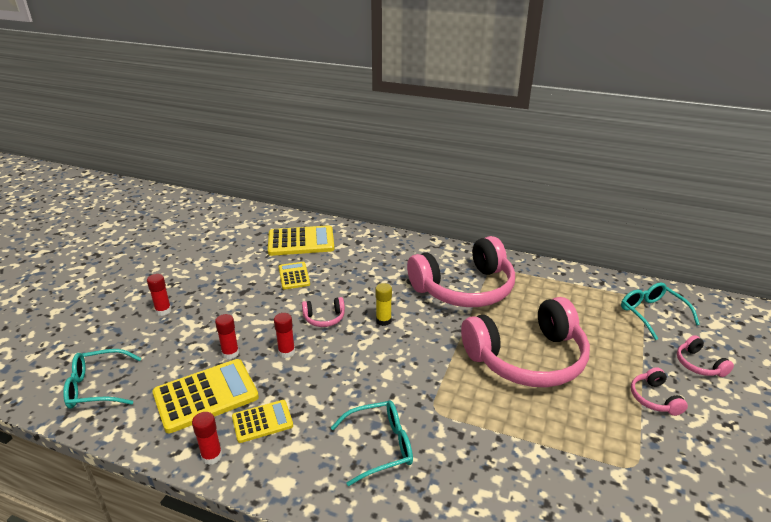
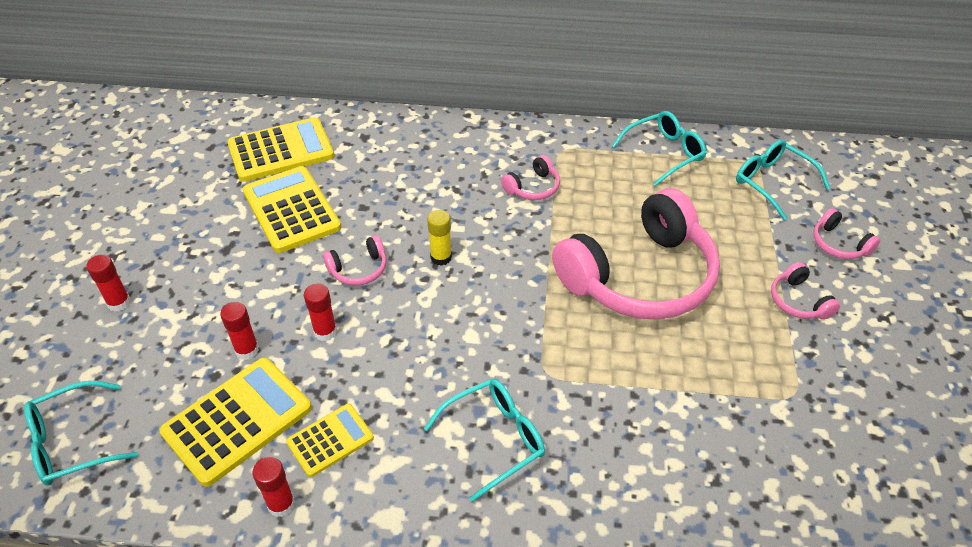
camera: 15 degrees left, 15 degrees up
(294, 276) = (291, 210): yellow calculator -> yellow calculator, size x1.74
(464, 288) = (533, 187): pink headphones -> pink headphones, size x0.40
(569, 282) = (663, 153): none -> turquoise glasses

